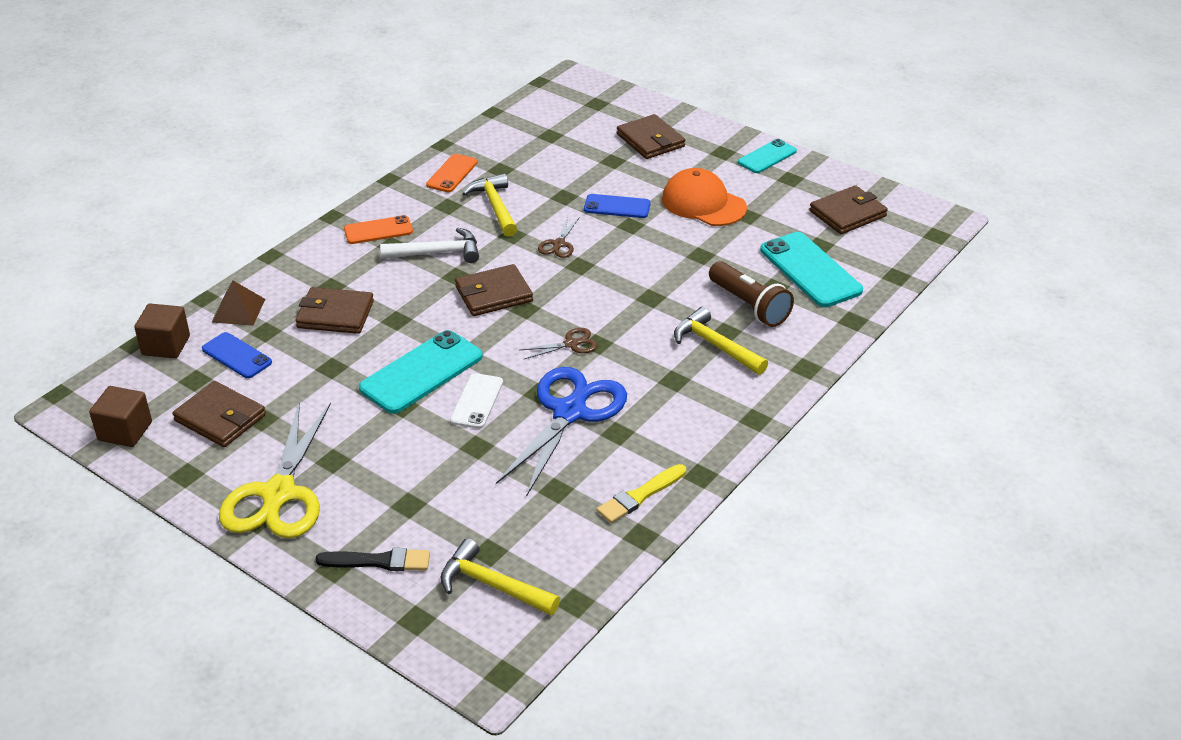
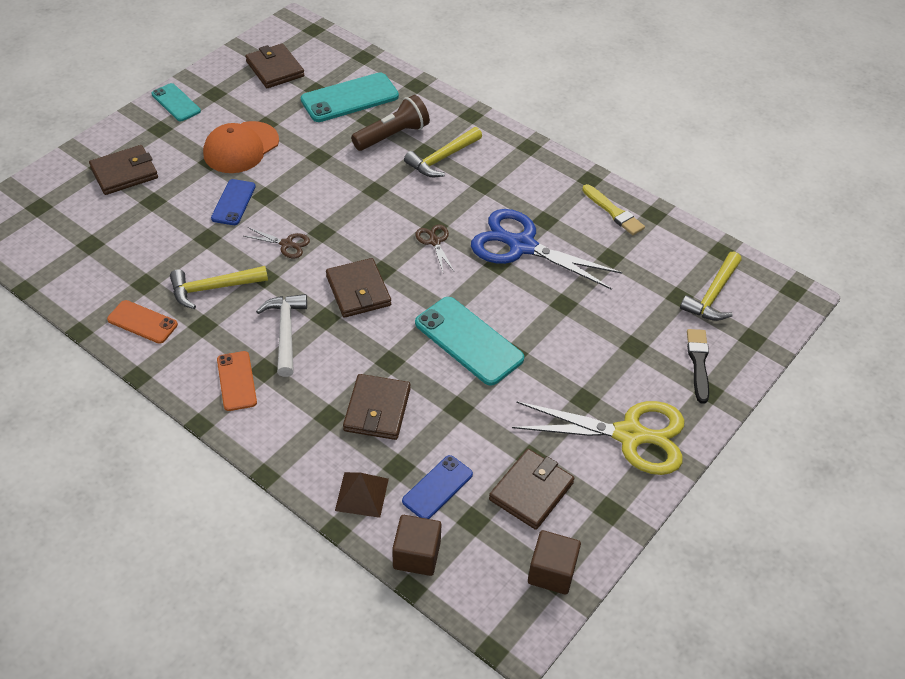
camera: 90 degrees left, 10 degrees up
(477, 401) = (508, 303): white phone -> none

